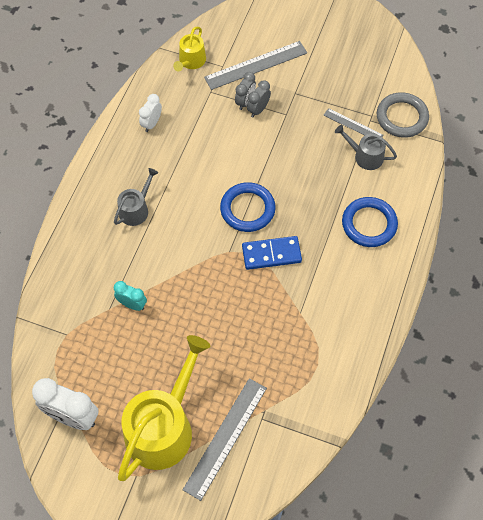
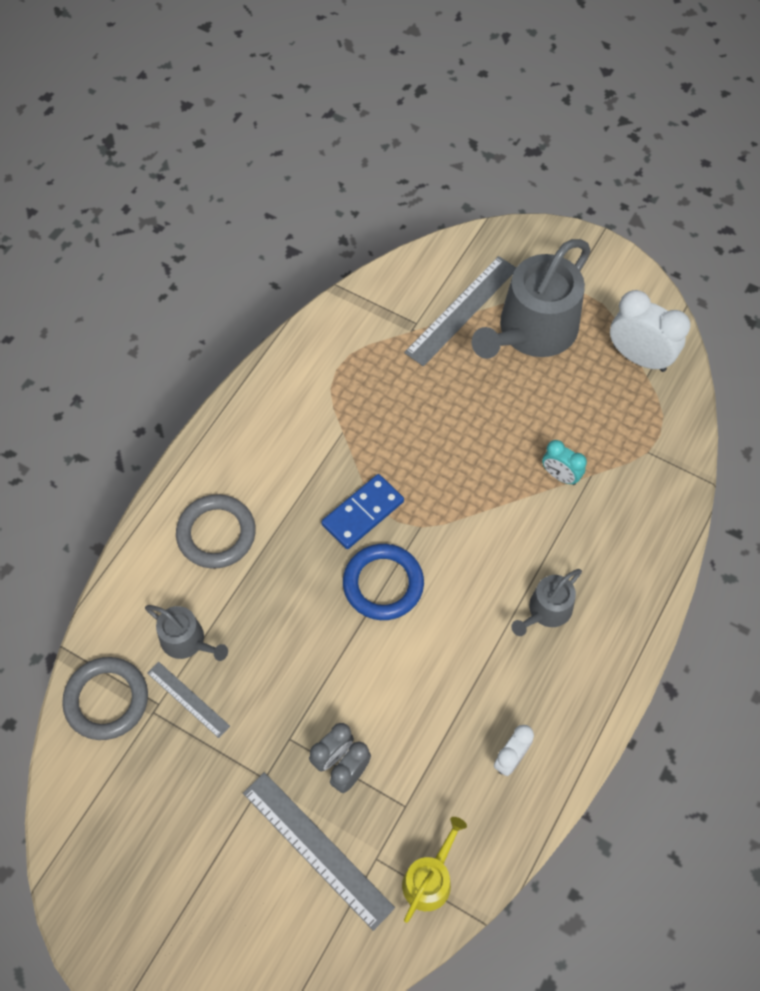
camera: 170 degrees left, 0 degrees up
(163, 427) = (532, 331): yellow watering can -> grey watering can
(256, 65) = (317, 849): grey ruler -> grey ruler turned 60 degrees clockwise
(271, 254) = (363, 513): blue domino -> blue domino turned 45 degrees counterclockwise
(369, 224) = (216, 534): blue ring -> grey ring

